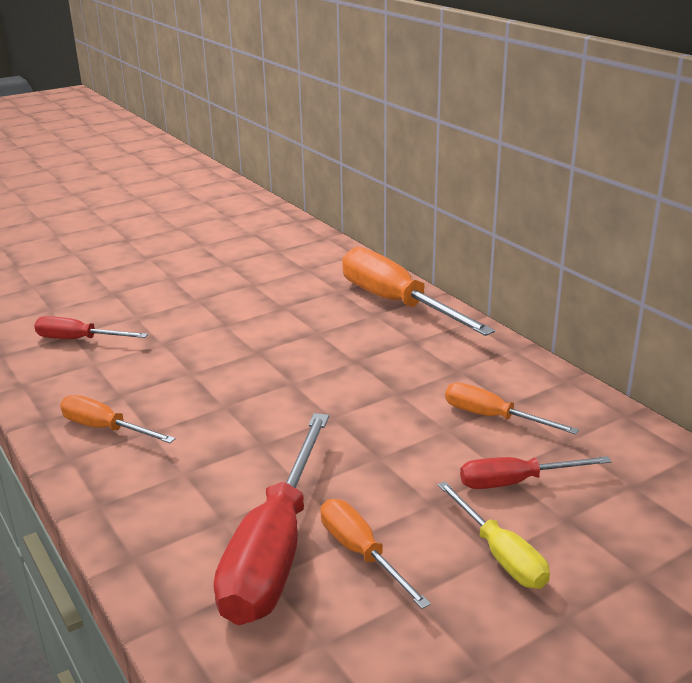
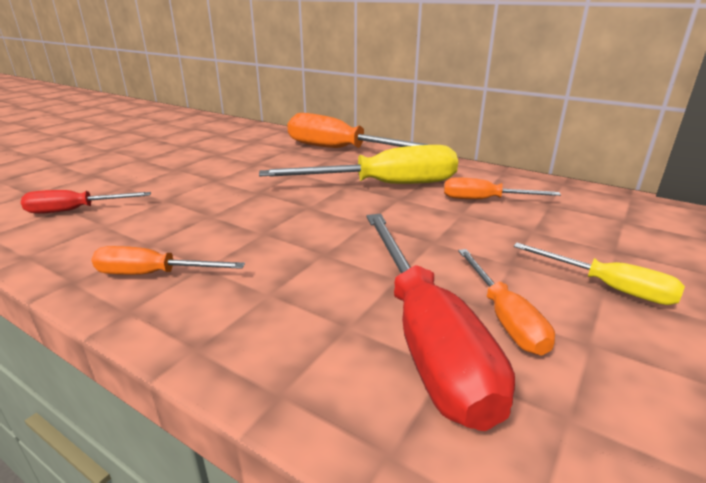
camera: 25 degrees left, 0 degrees up
(361, 553) = (504, 318): orange screwdriver -> orange screwdriver turned 135 degrees counterclockwise
(397, 370) = (384, 185): none -> yellow screwdriver
(516, 482) = (552, 235): red screwdriver -> none

